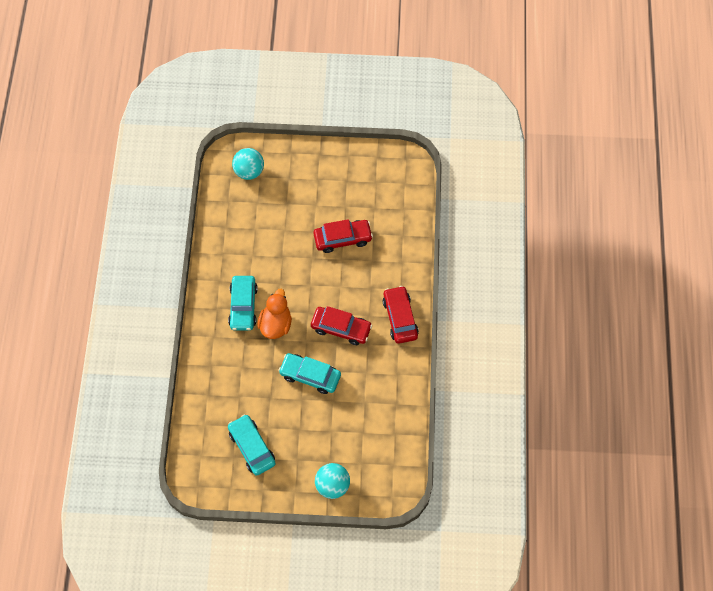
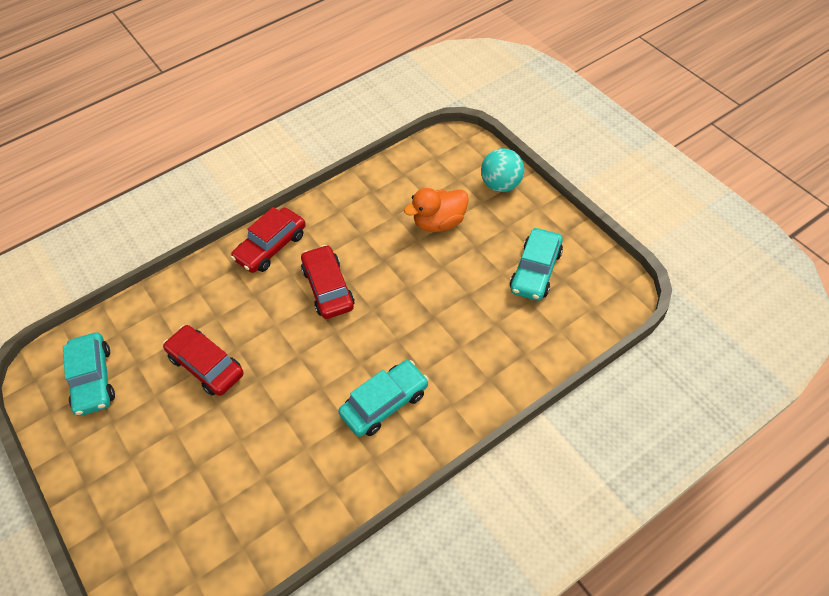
camera: 125 degrees left, 10 degrees down
(249, 171) = (172, 558): turquoise ball -> none
(275, 324) = (378, 352): orange duck -> orange duck (439, 222)
(310, 376) = (409, 277): turquoise car -> turquoise car (93, 379)

